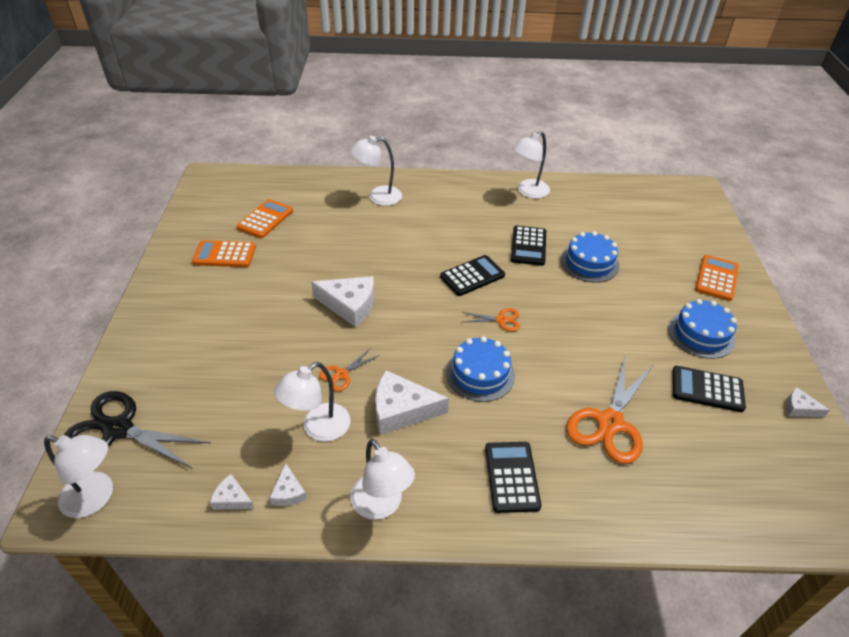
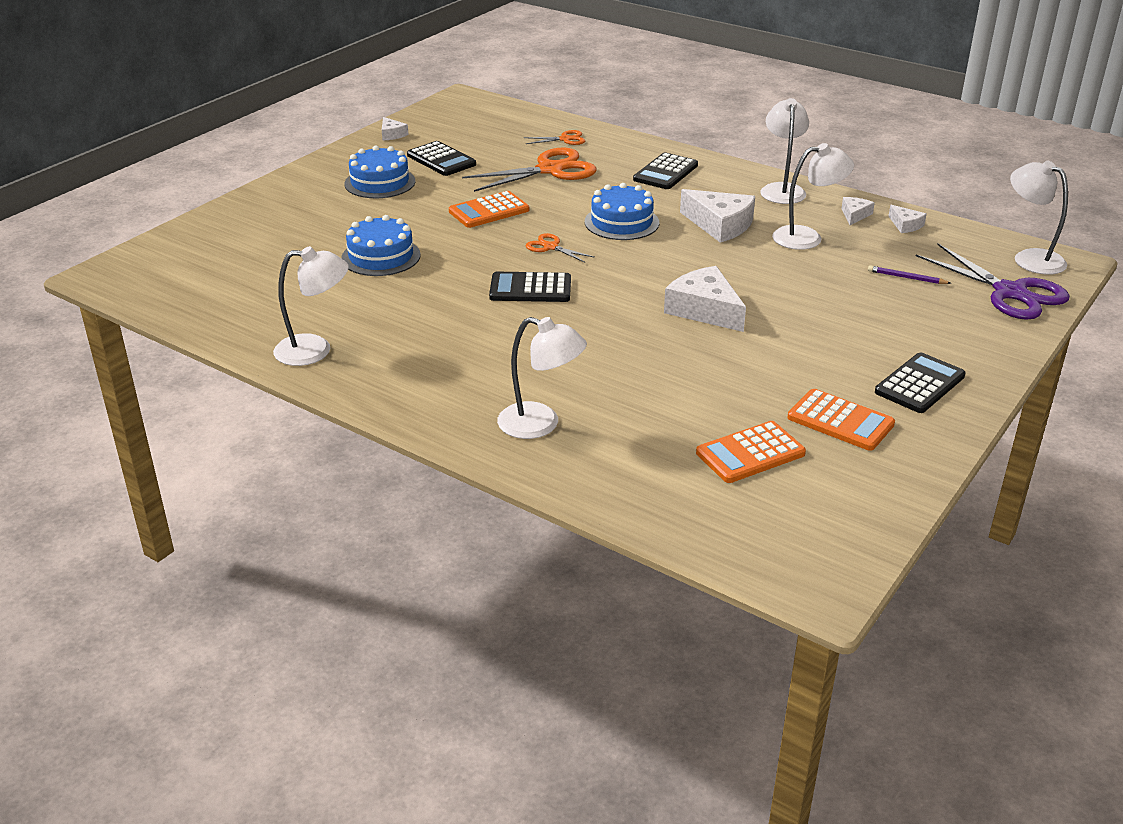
camera: 145 degrees left, 10 degrees down
(118, 429) = (1010, 292): black scissors -> purple scissors
(213, 409) = (906, 278): none -> purple pencil
(341, 374) = (759, 261): orange scissors -> orange scissors (565, 139)
(528, 246) = (422, 293): black calculator -> black calculator (920, 384)
(716, 278) = (280, 205): orange calculator -> orange calculator (489, 211)

